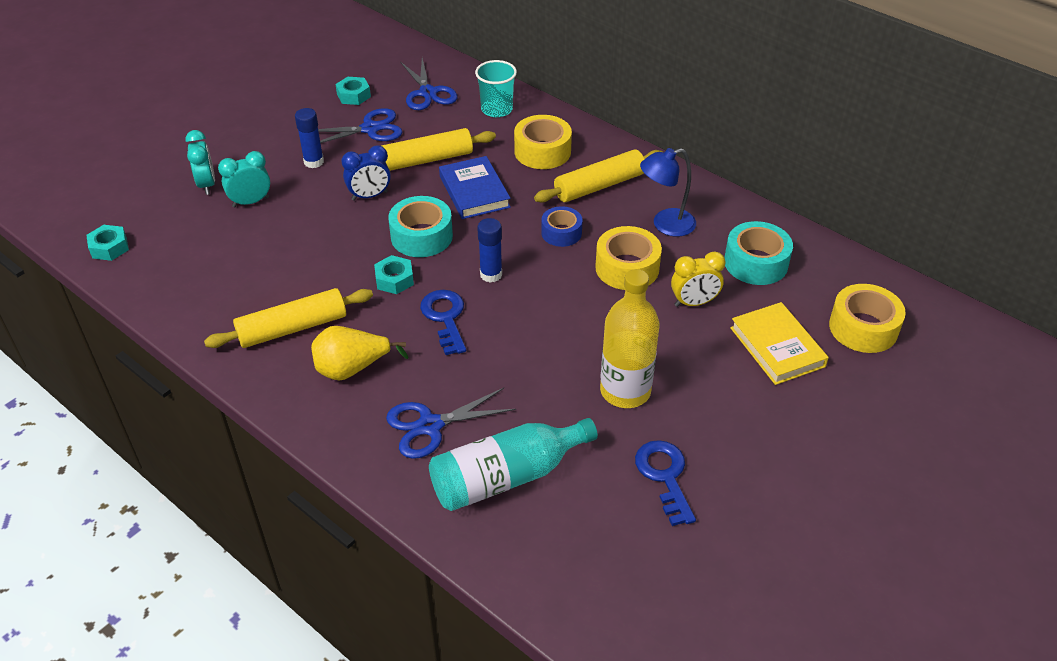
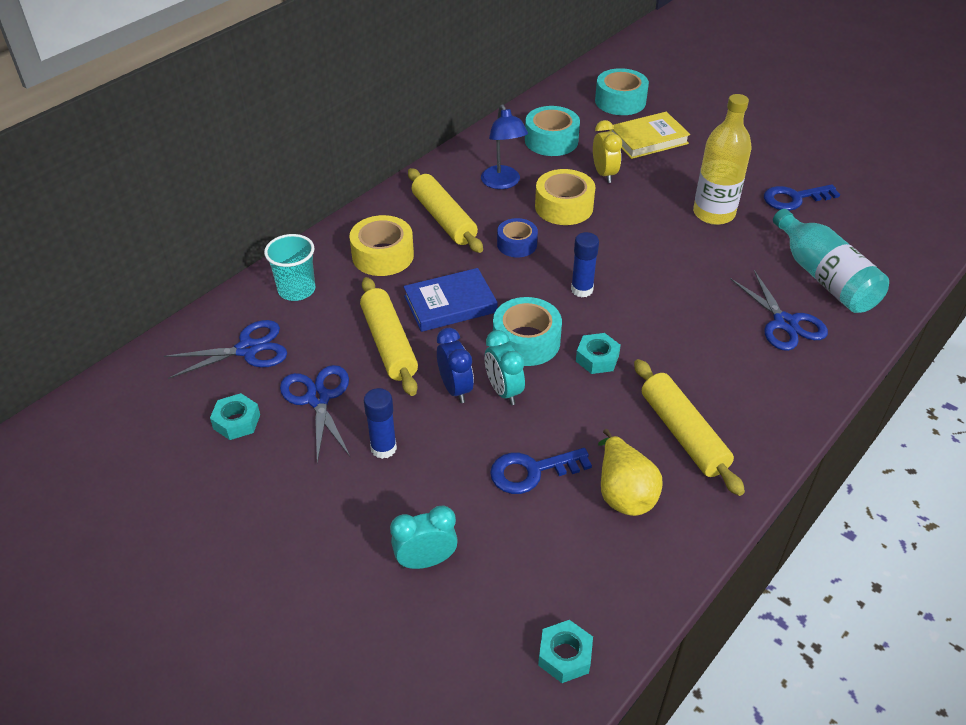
camera: 90 degrees left, 0 degrees up
(251, 202) = (465, 504): turquoise clock -> turquoise clock (503, 391)
(352, 369) = (730, 380): yellow pear -> yellow pear (623, 492)
(445, 318) = (647, 319): blue key -> blue key (532, 471)
(863, 328) = (620, 101): yellow tape -> turquoise tape

